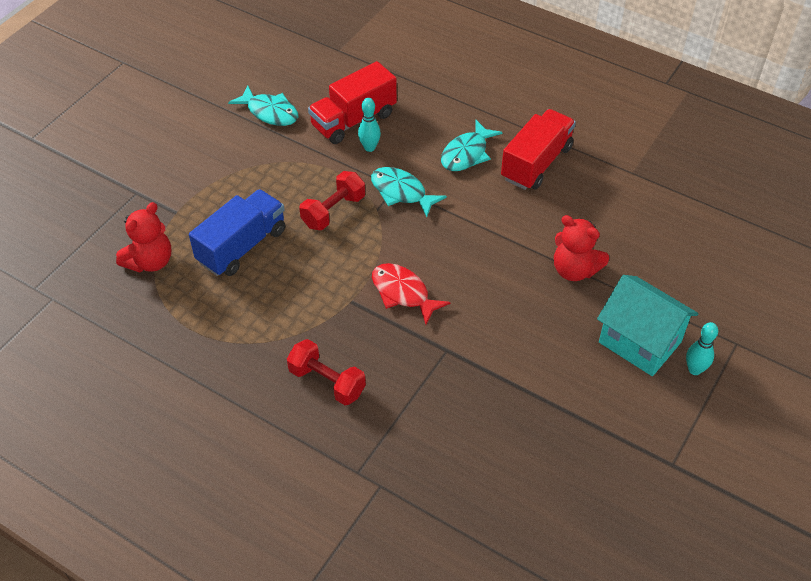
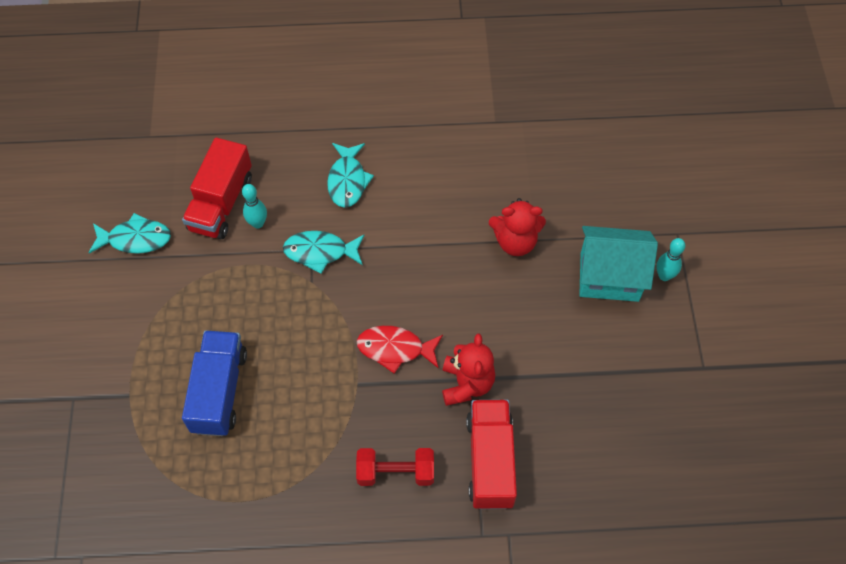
camera: 35 degrees left, 10 degrees up
(150, 261) = (145, 460): red teddy bear -> red teddy bear (466, 384)
(333, 211) = (274, 306): red dumbbell -> none
(536, 163) = (413, 157): red truck -> red truck (490, 461)

